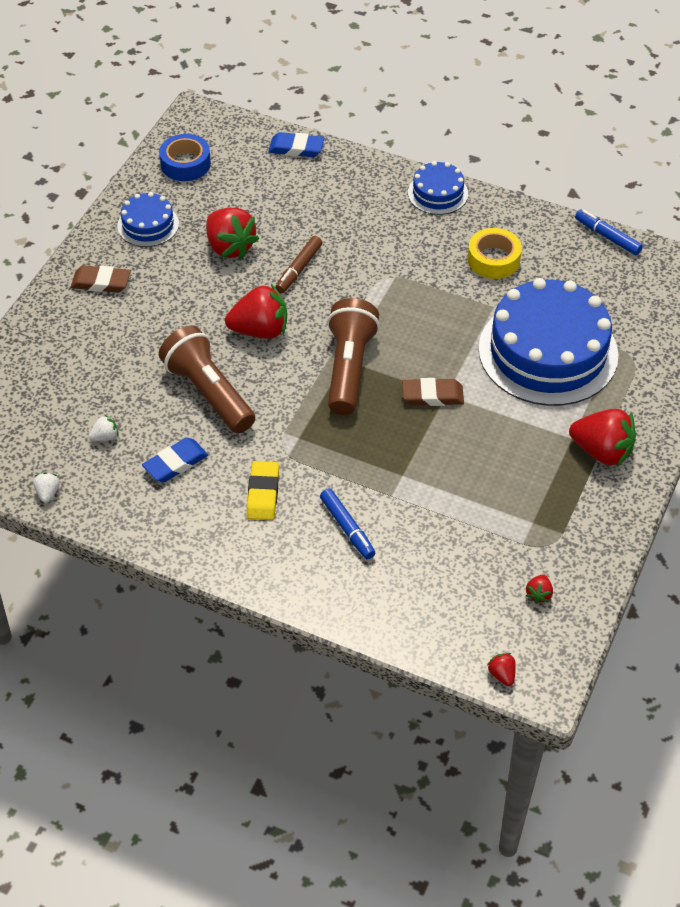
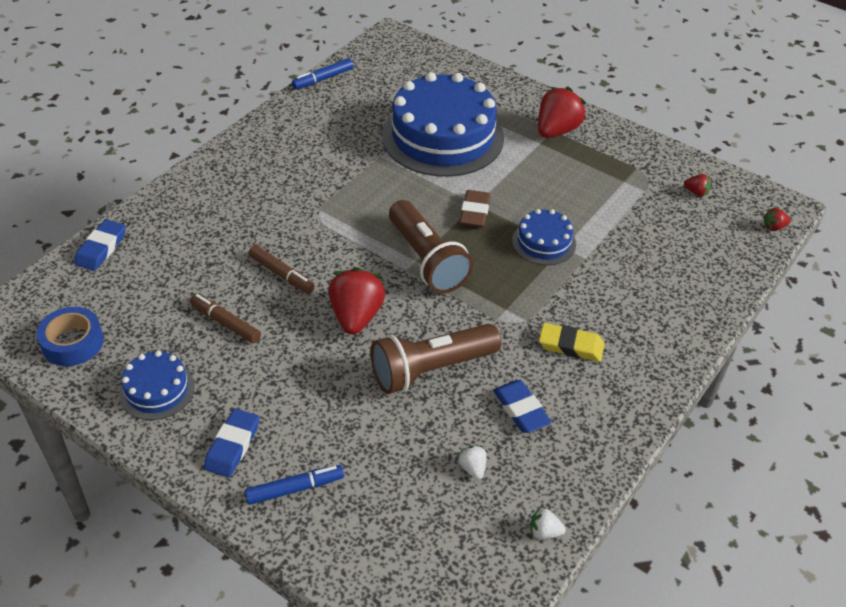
camera: 80 degrees left, 5 degrees down
(101, 282) = (232, 446): brown eraser -> blue eraser
(230, 247) = (225, 323): red strawberry -> brown marker
(347, 528) = (618, 293): blue marker -> blue marker (295, 488)
(349, 368) = (427, 260): brown flashlight -> brown flashlight turned 135 degrees counterclockwise
(437, 193) = (221, 162): blue cake -> blue cake (544, 242)
(493, 259) = (323, 145): yellow tape -> none

